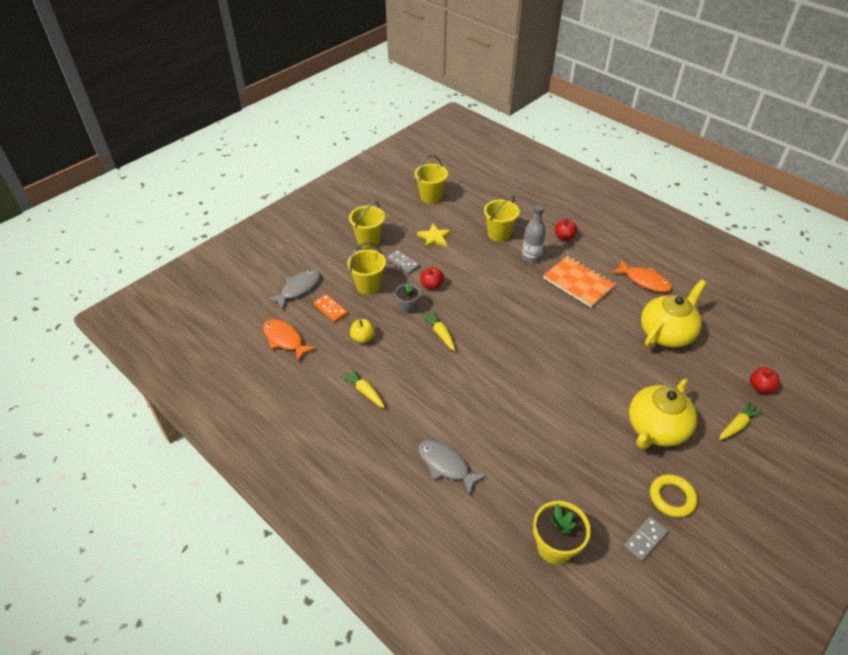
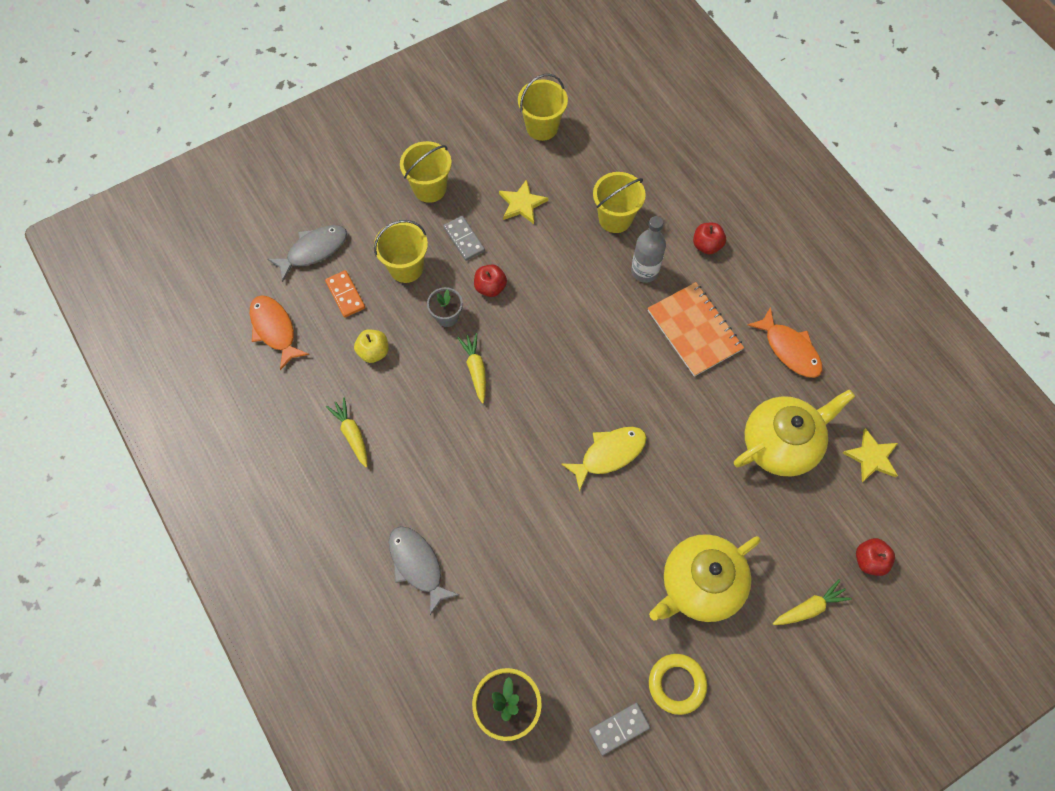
camera: 15 degrees right, 20 degrees up
(555, 364) = (609, 454): none -> yellow fish
(728, 328) = (871, 457): none -> yellow star

